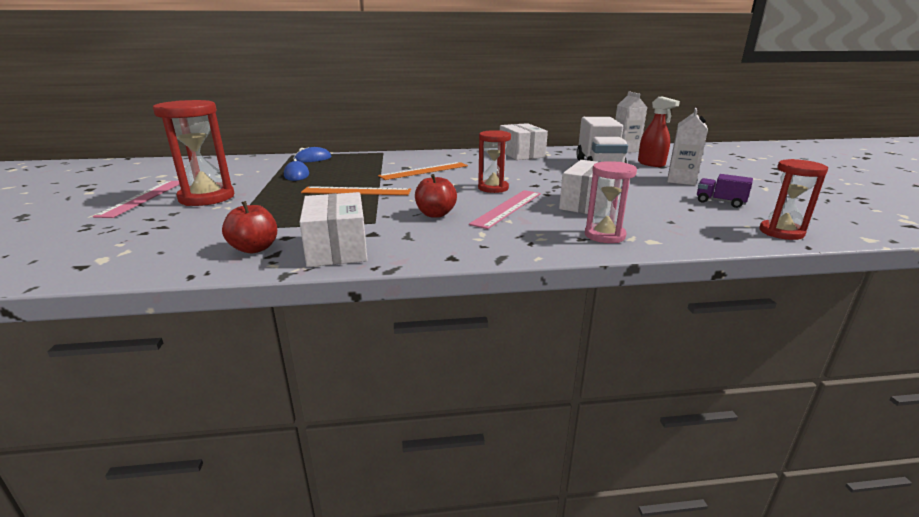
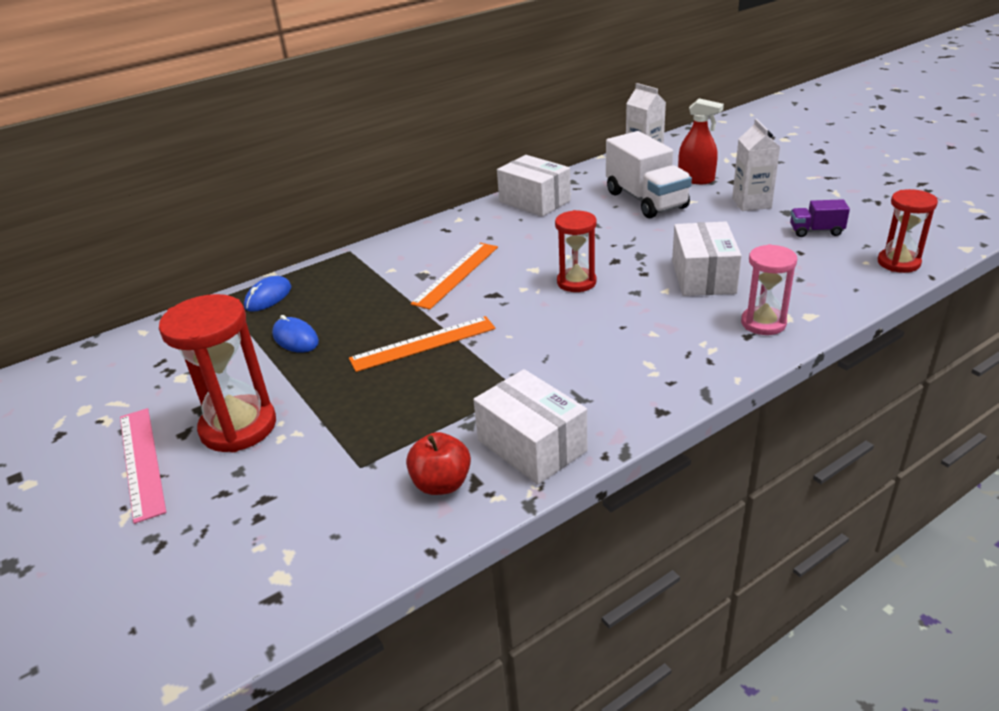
camera: 25 degrees left, 10 degrees up
(435, 214) = (567, 351): red apple -> none
(507, 208) = (630, 313): pink ruler -> none

